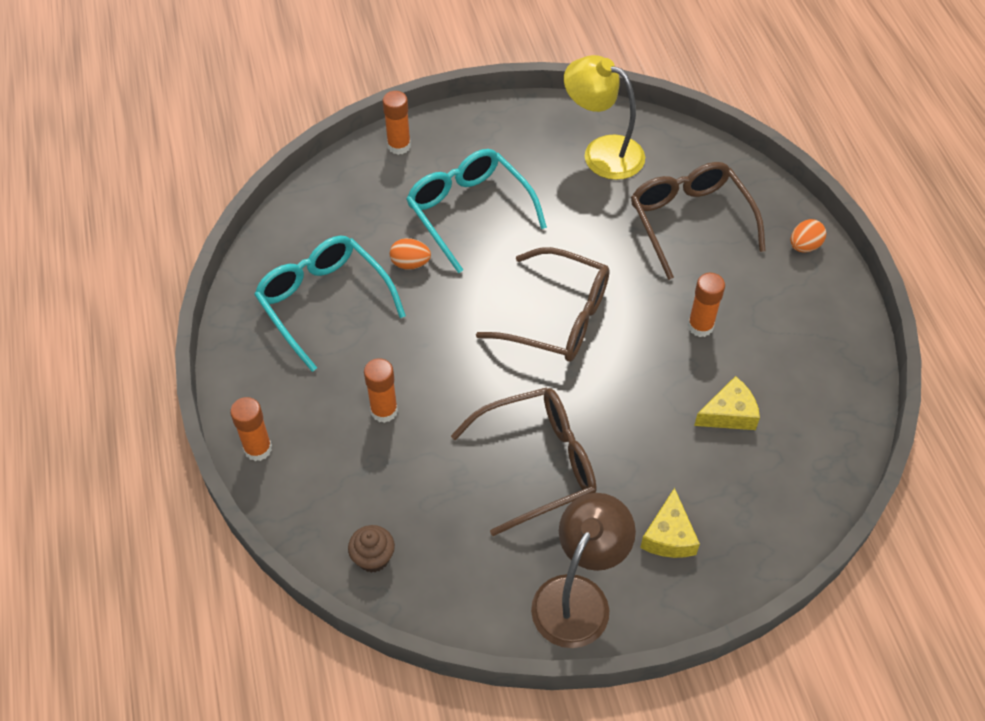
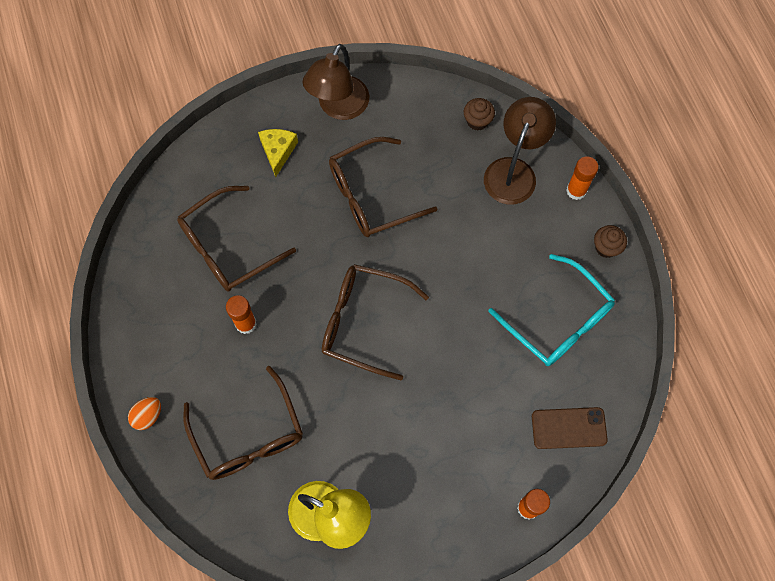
camera: 175 degrees right, 15 degrees up
(241, 377) = (606, 247): none -> brown cupcake
(336, 482) = (513, 171): none -> brown lamp
(340, 204) = (569, 428): none -> brown phone
(384, 411) = (490, 228): orange glue stick -> none
(410, 264) = (493, 367): orange egg -> none
(470, 213) = (449, 428): turquoise glasses -> none
(729, 414) = (229, 247): yellow cheese -> brown glasses

